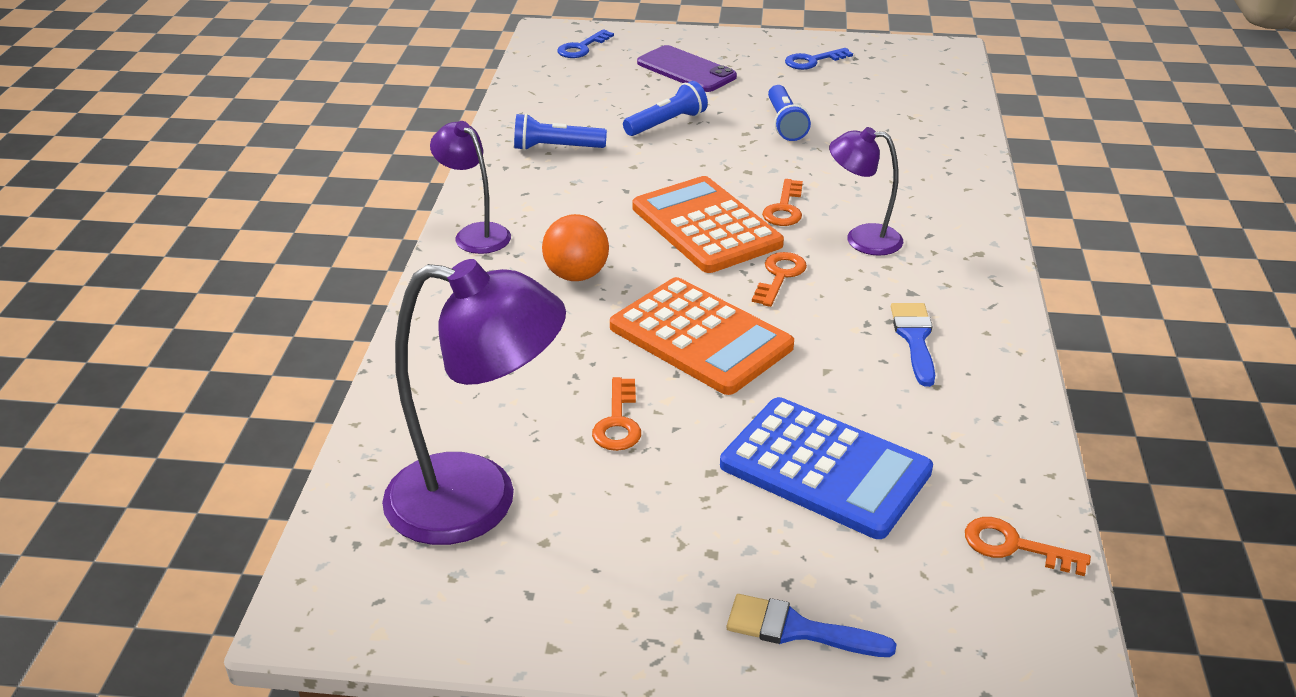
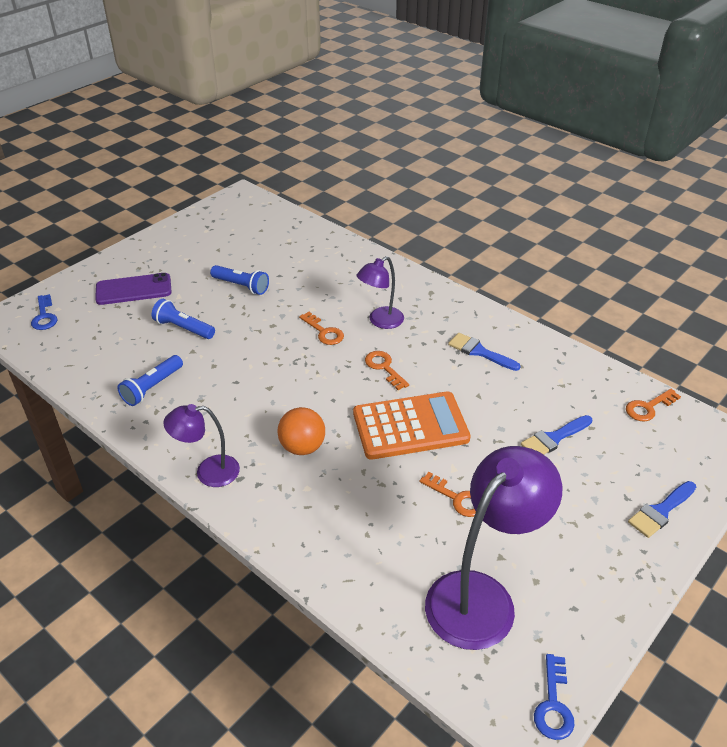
camera: 55 degrees left, 5 degrees up
(666, 123) = (183, 328): blue flashlight -> blue flashlight turned 60 degrees counterclockwise
(706, 226) = (309, 369): orange calculator -> none
(812, 61) = (190, 241): blue key -> blue key (553, 704)
(825, 468) = (554, 438): blue calculator -> blue brush

